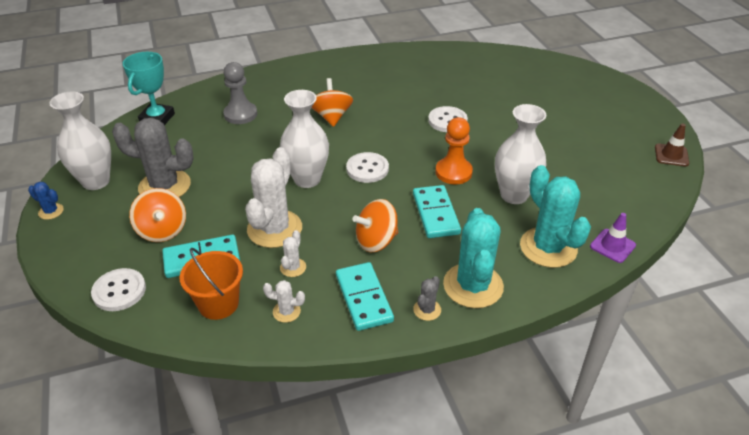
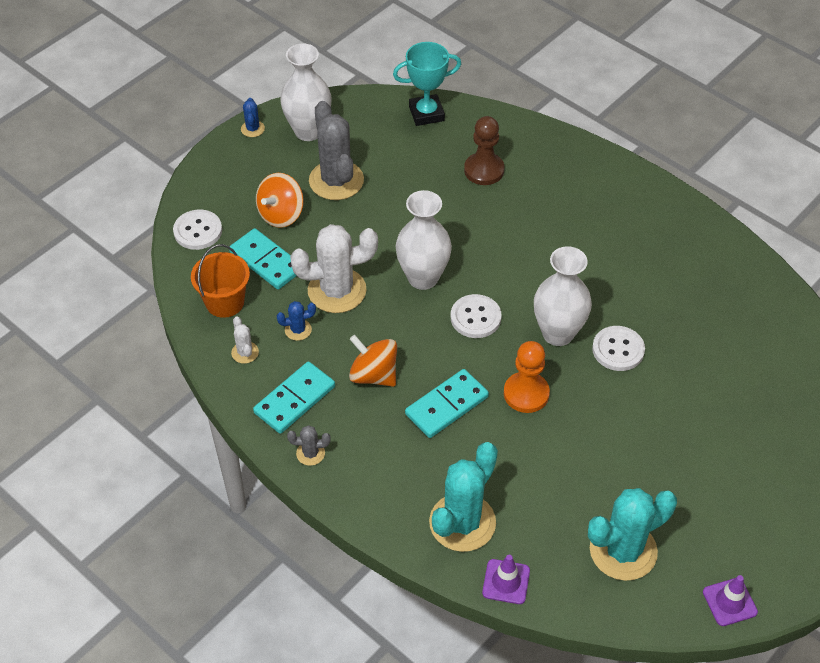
camera: 60 degrees right, 10 degrees up
(240, 114) = (484, 170): grey pawn -> brown pawn
(293, 267) = (298, 330): white cactus -> blue cactus
(331, 117) = (540, 245): orange spinning top -> none
(473, 286) = (364, 477): turquoise cactus -> turquoise cactus (623, 550)
(514, 195) = (527, 463): white vase -> white vase (558, 333)
(671, 155) = (729, 602): brown traffic cone -> purple traffic cone

